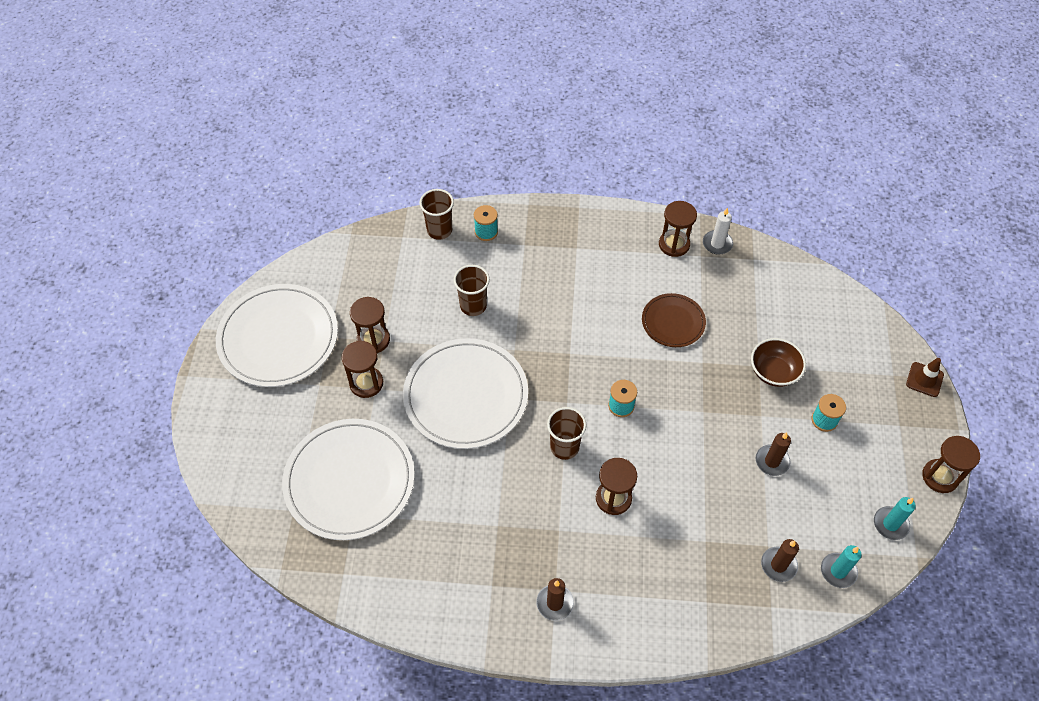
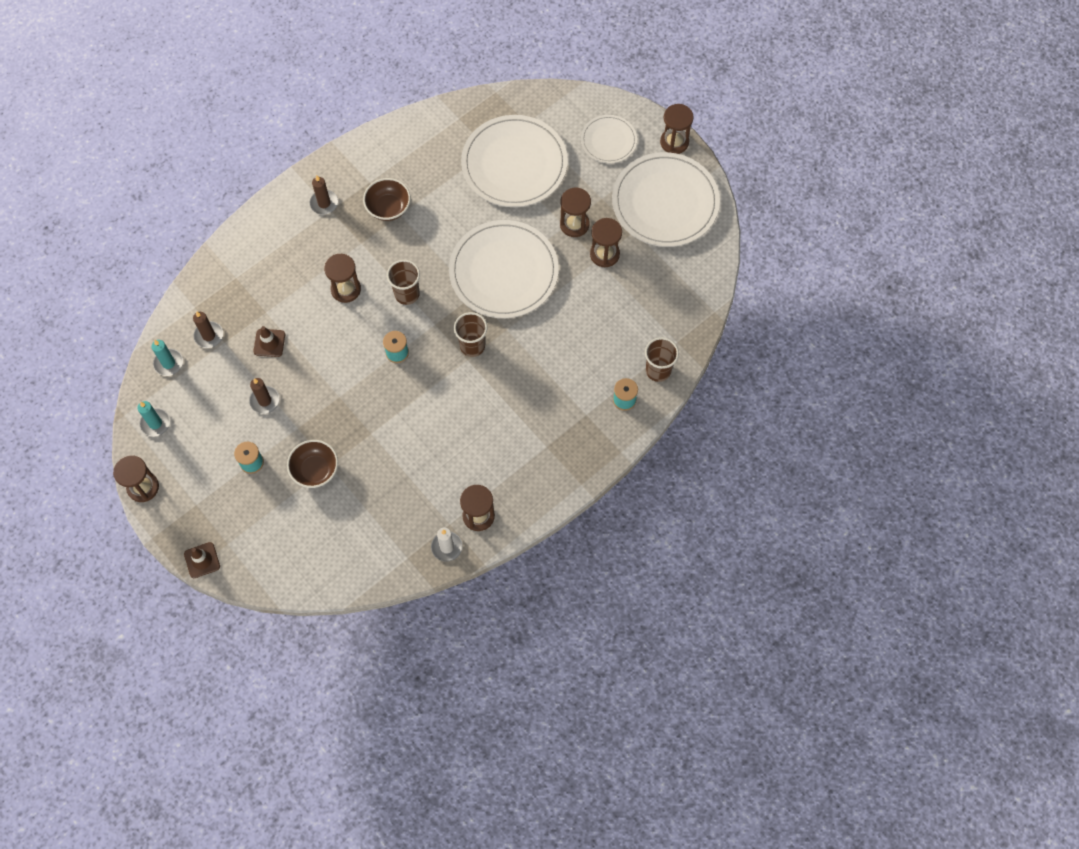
camera: 135 degrees right, 10 degrees up
(206, 378) = (674, 142): none -> brown hourglass
(251, 428) = (608, 140): none -> white plate
(473, 306) = (568, 335): brown cup -> brown cup (472, 346)
(500, 542) = (388, 208): none -> brown bowl
(673, 322) = (419, 447): brown plate -> none
(726, 509) = (269, 343): none -> brown traffic cone

